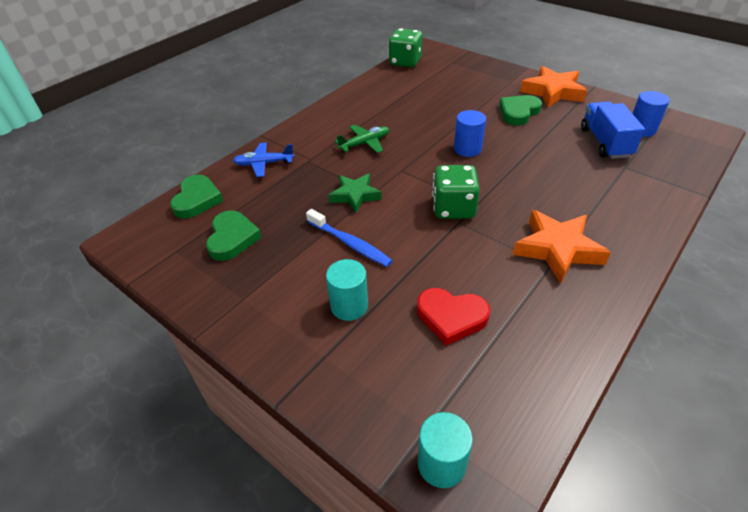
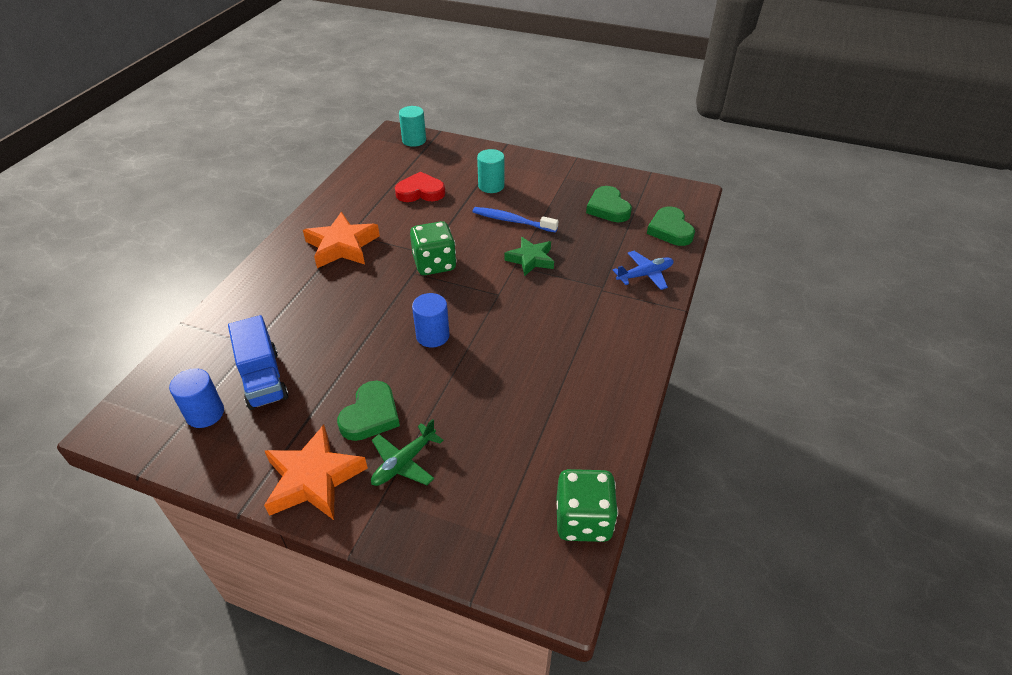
camera: 160 degrees right, 0 degrees up
(365, 143) = (555, 321): green plane -> green plane (404, 463)

